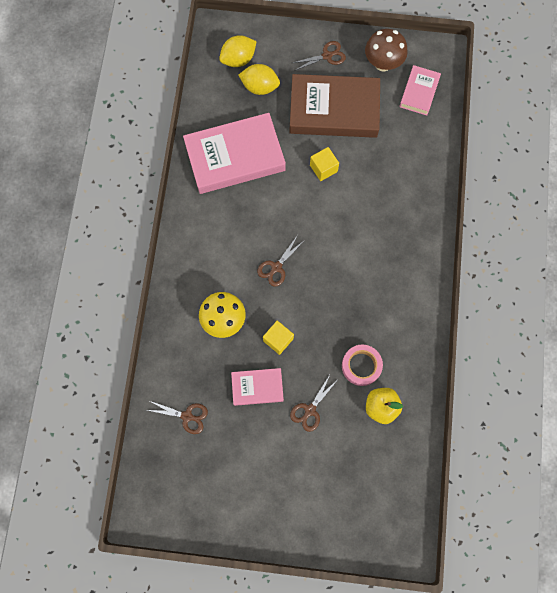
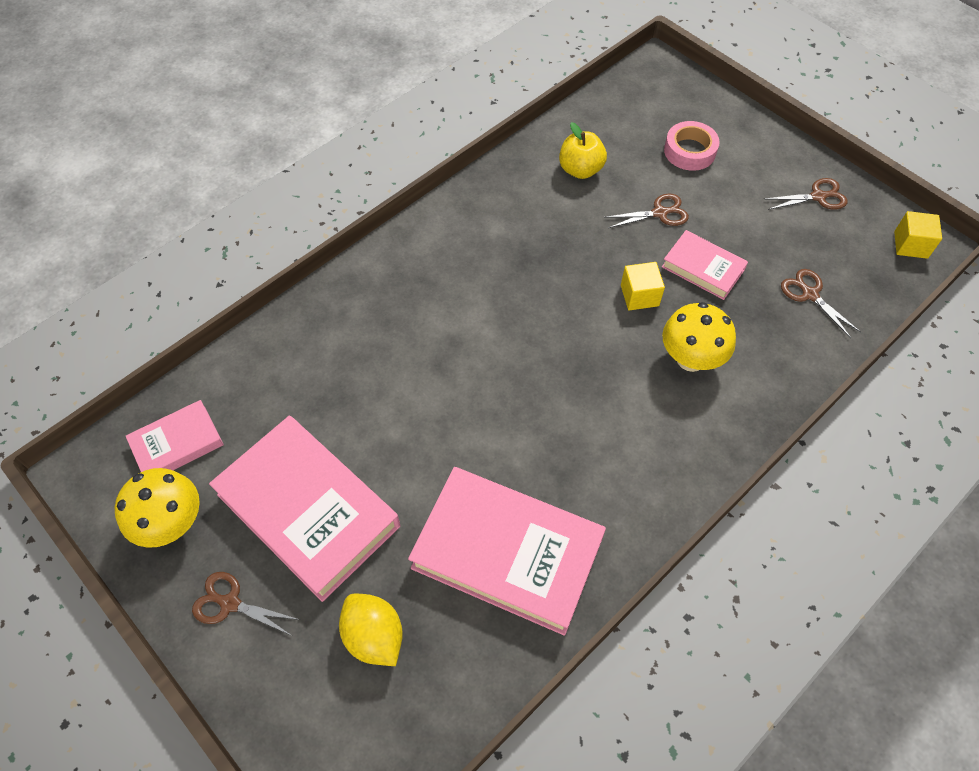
camera: 140 degrees left, 15 degrees down
(238, 59) = (362, 716): yellow lemon -> none
(276, 267) = (574, 370): brown scissors -> brown scissors (818, 196)
(323, 168) = (403, 442): yellow cube -> yellow cube (910, 245)
(334, 110) = (308, 510): brown book -> pink book
(361, 366) = (567, 213): pink tape -> pink tape (689, 151)
(383, 63) = (172, 523): brown mushroom -> yellow mushroom

